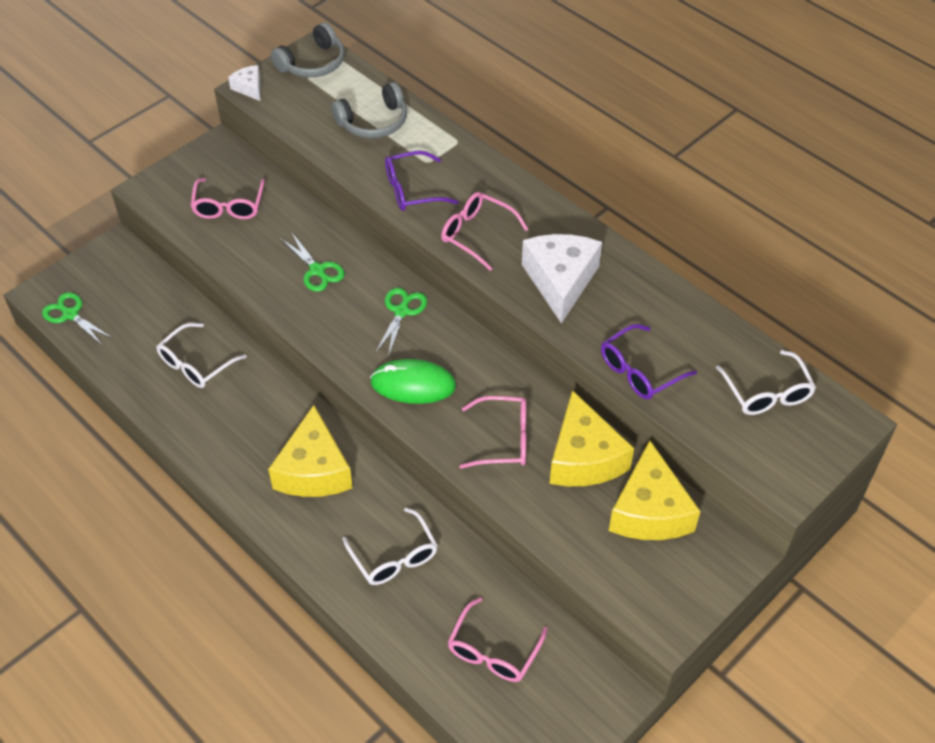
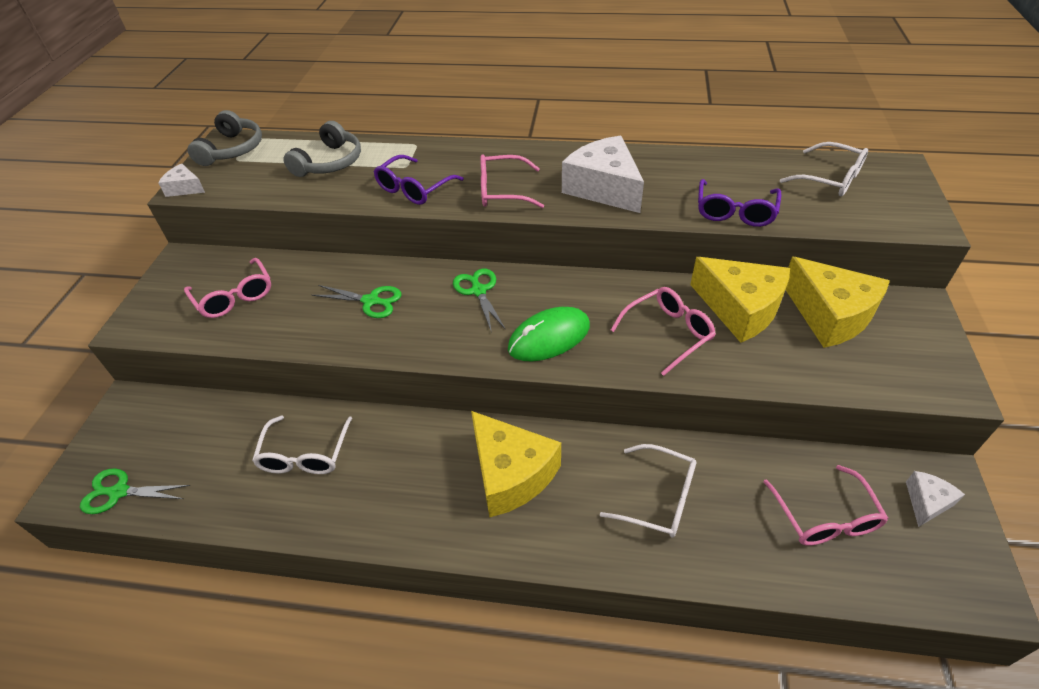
camera: 35 degrees left, 5 degrees down
(580, 696) = (926, 502): none -> white cheese

